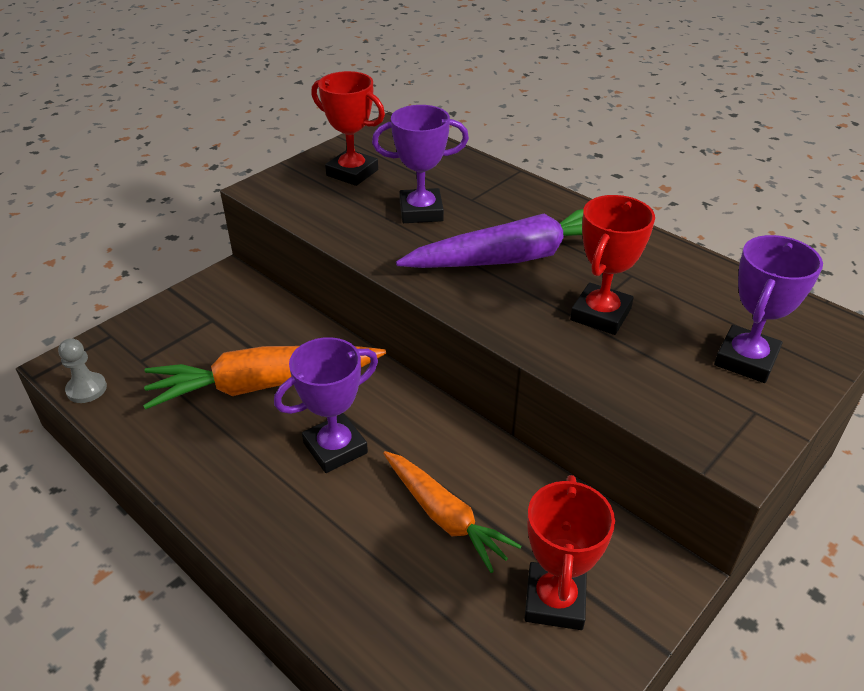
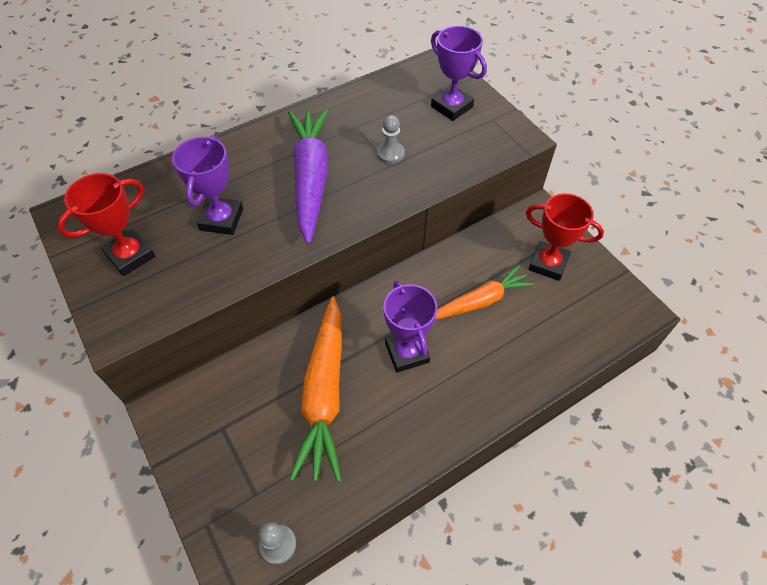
camera: 75 degrees left, 15 degrees up
(600, 314) = (390, 154): red trophy -> grey pawn

